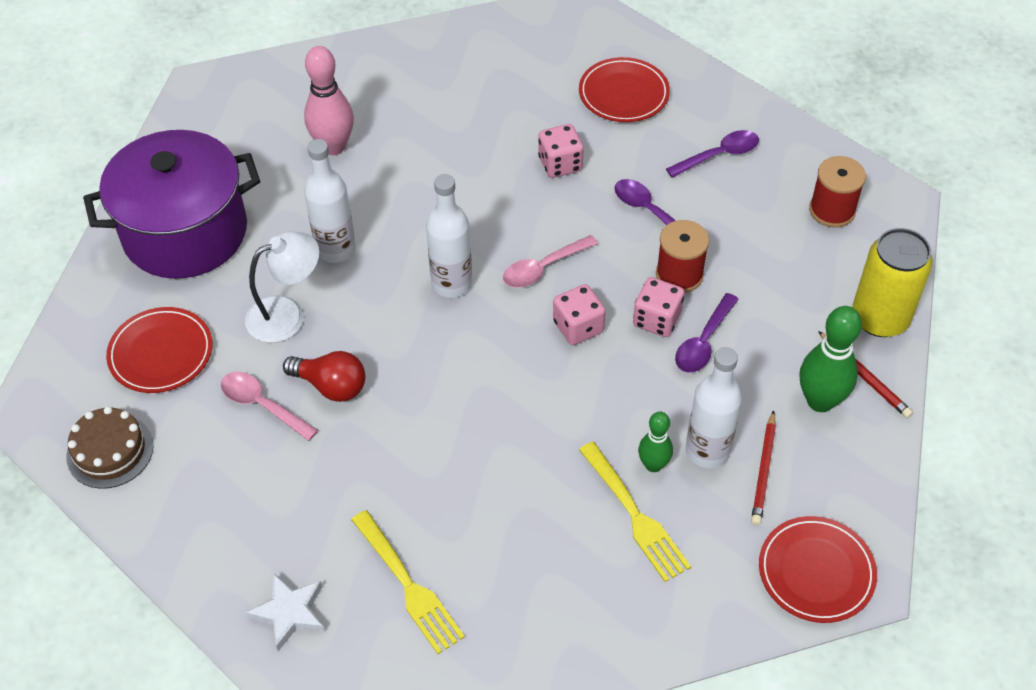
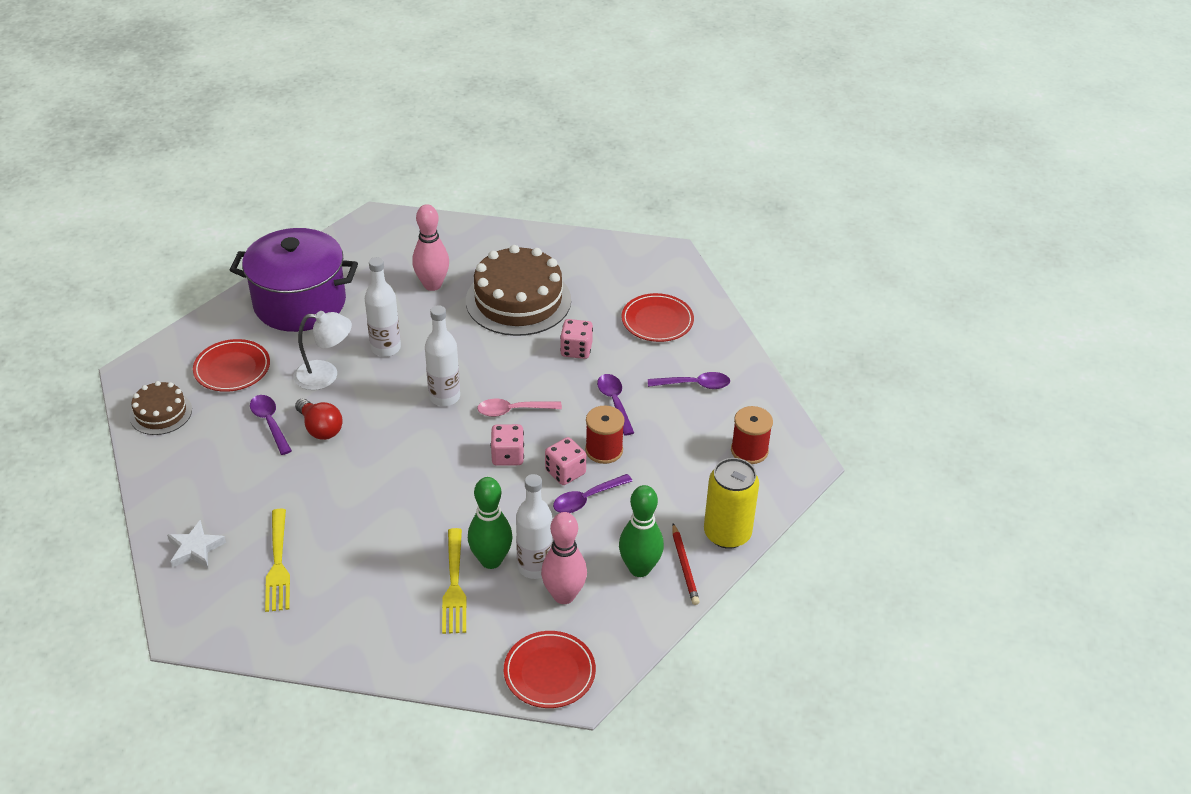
camera: 25 degrees right, 10 degrees down
(262, 405) = (270, 423): pink spoon -> purple spoon
(449, 128) = (518, 300): none -> brown cake
(653, 465) = (491, 560): green bowling pin -> green bowling pin, size x1.67
(764, 471) = (564, 595): red pencil -> pink bowling pin

